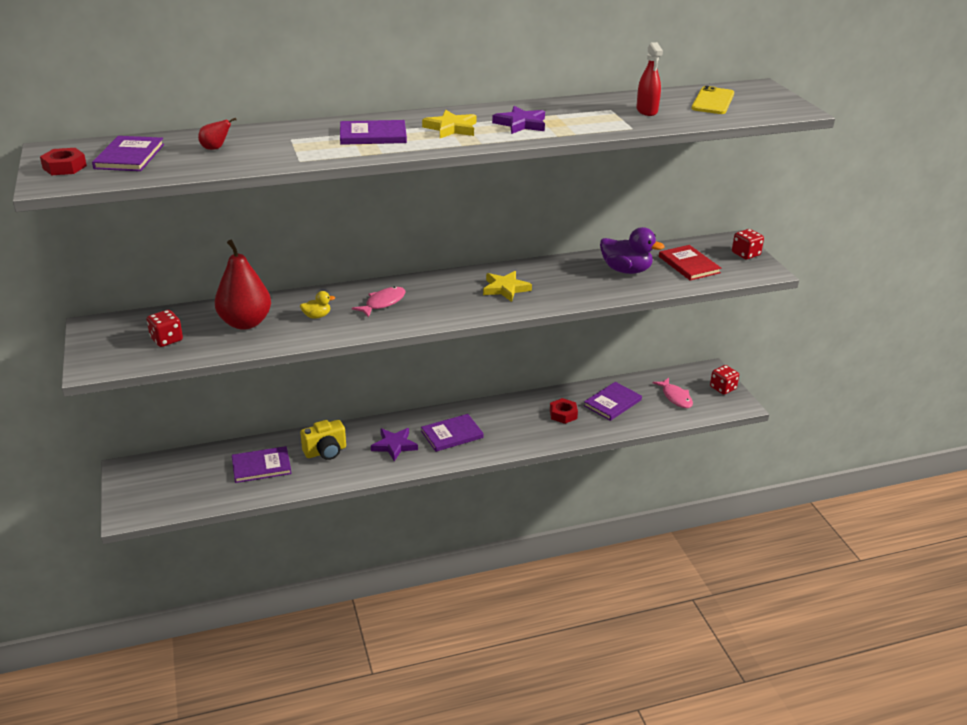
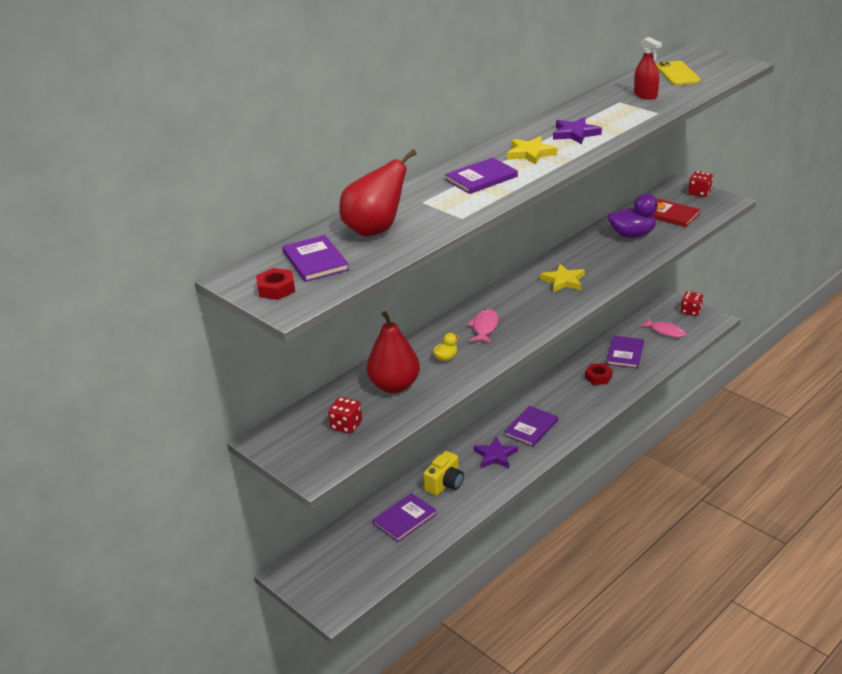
camera: 25 degrees left, 0 degrees up
(215, 148) = (375, 230): red pear -> red pear, size x2.36

